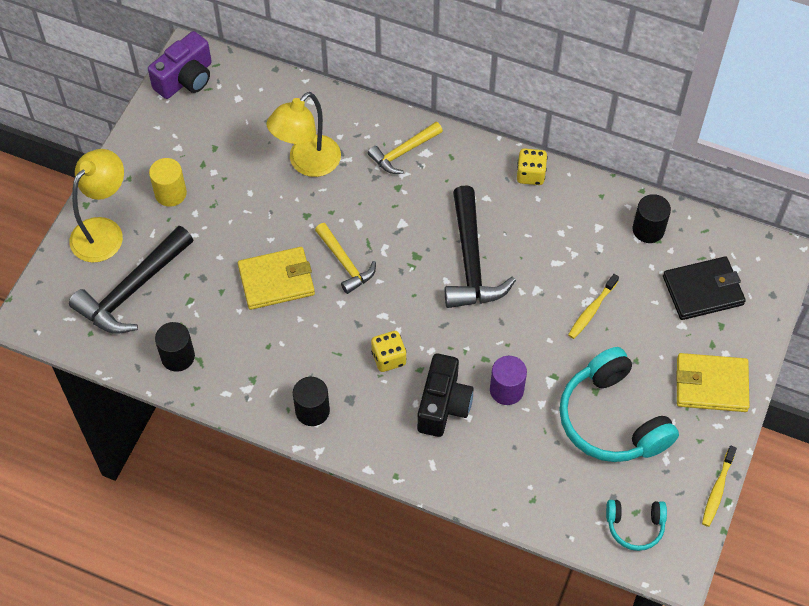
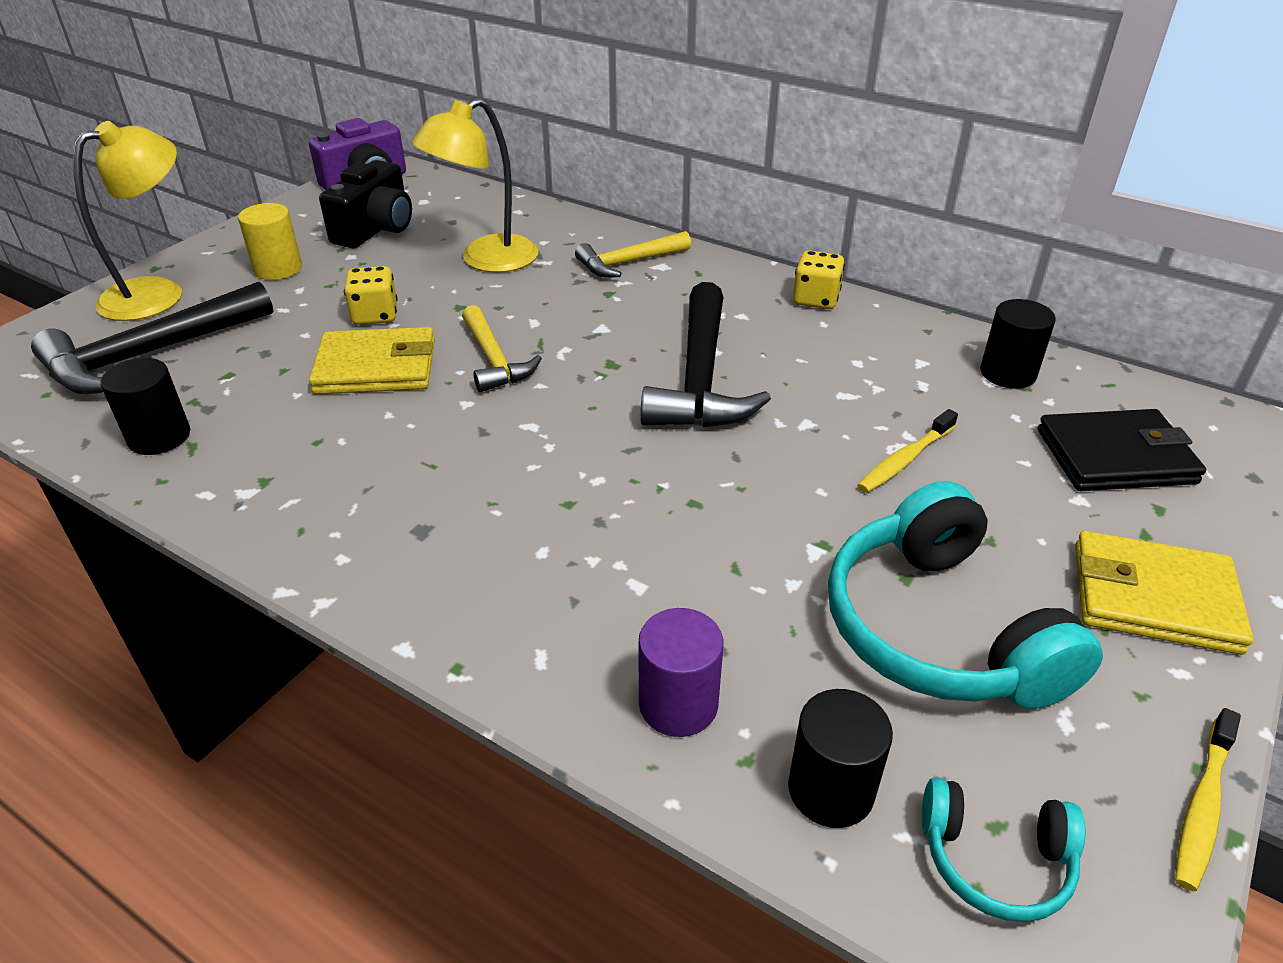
camera: 10 degrees right, 20 degrees down
(312, 411) = (343, 538): black cylinder -> black cylinder (831, 790)
(388, 358) = (517, 481): yellow dice -> yellow dice (375, 315)
(443, 405) = (594, 561): black camera -> black camera (376, 229)
(506, 390) = (725, 553): purple cylinder -> purple cylinder (678, 704)

